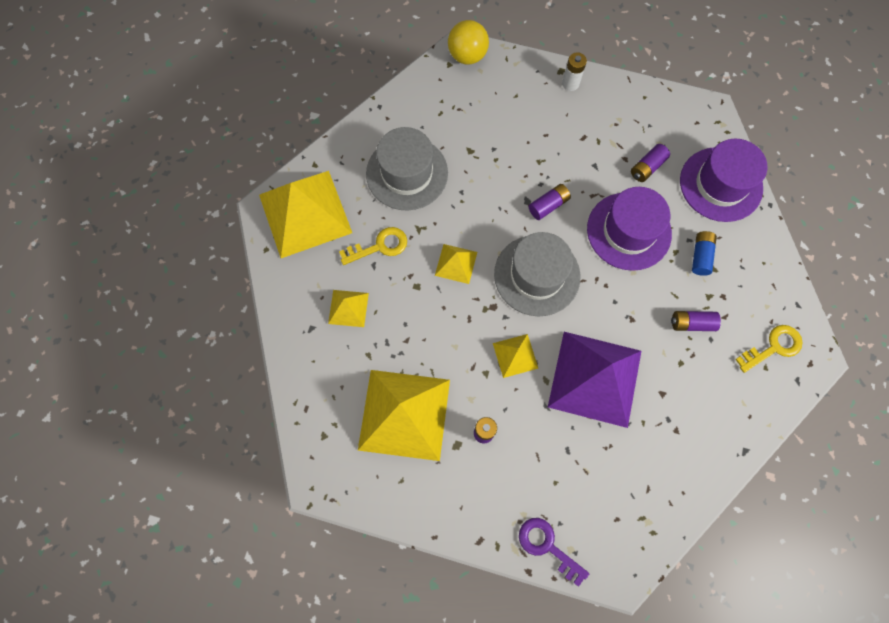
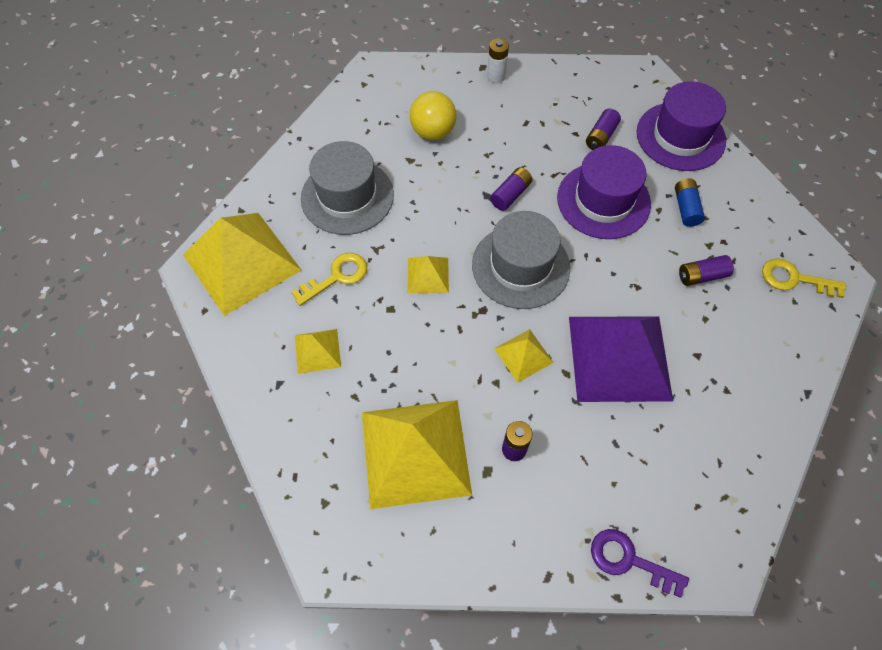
camera: 15 degrees left, 10 degrees down
(467, 56) = (381, 72): yellow ball -> yellow ball (433, 132)
(773, 347) = (794, 279): yellow key -> yellow key turned 120 degrees counterclockwise

